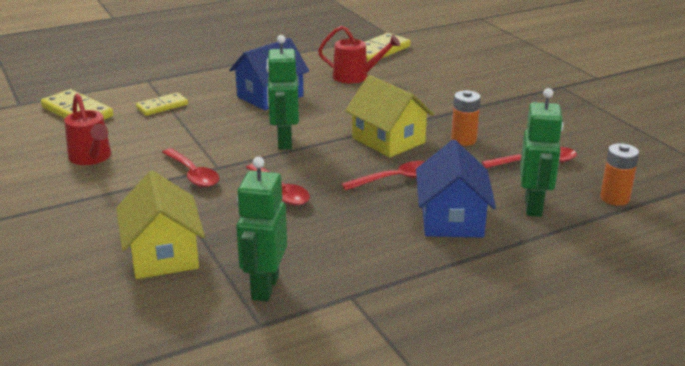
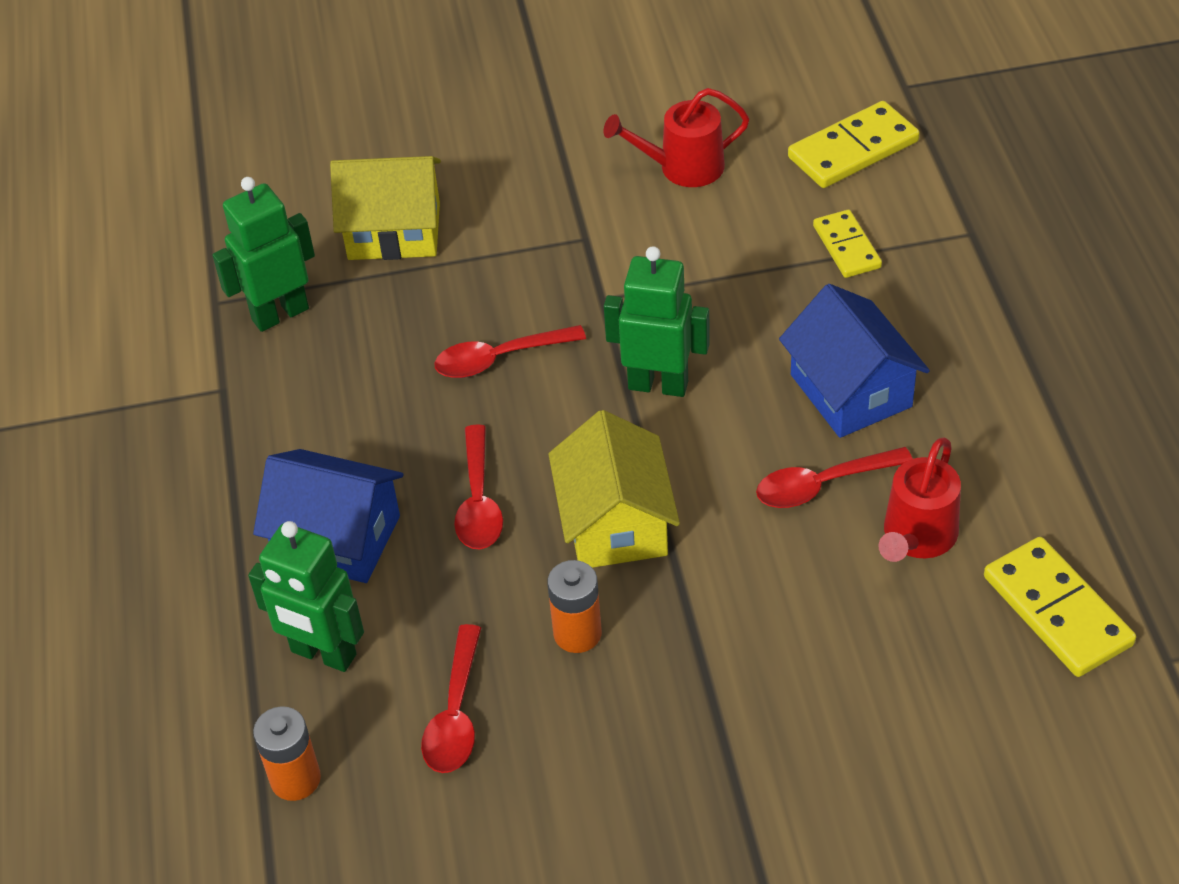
camera: 110 degrees right, 20 degrees up
(193, 174) = (588, 270): red spoon -> red spoon (822, 485)
(264, 287) = (280, 314): green robot -> green robot turned 60 degrees counterclockwise
(388, 140) = (615, 523): yellow house -> yellow house turned 75 degrees counterclockwise

